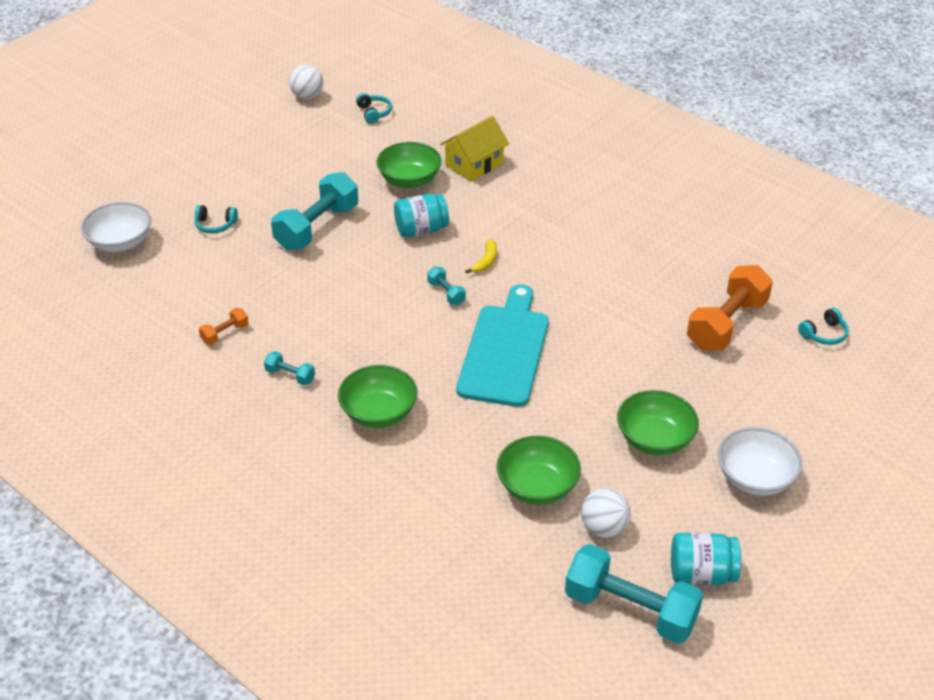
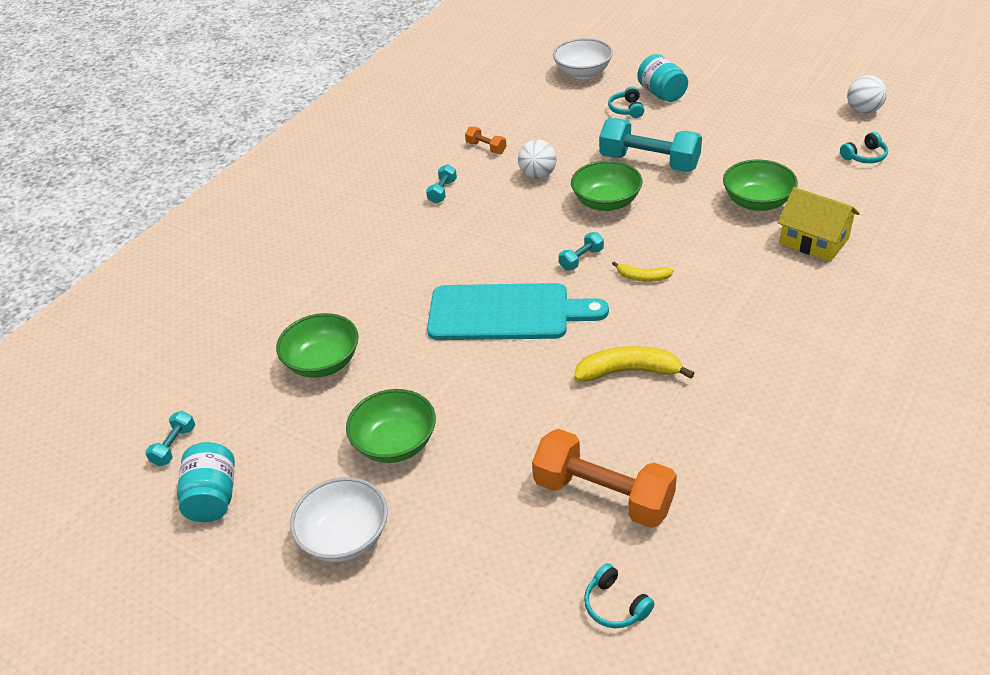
camera: 85 degrees right, 0 degrees up
(379, 413) = (405, 248): green bowl -> green bowl (606, 202)
(421, 230) = (676, 225): turquoise jar -> turquoise jar (661, 94)
(599, 289) = (628, 371): none -> yellow banana
(604, 528) = (272, 416): white ball -> white ball (538, 175)
(630, 609) = (174, 446): turquoise dumbbell -> turquoise dumbbell, size x0.46

